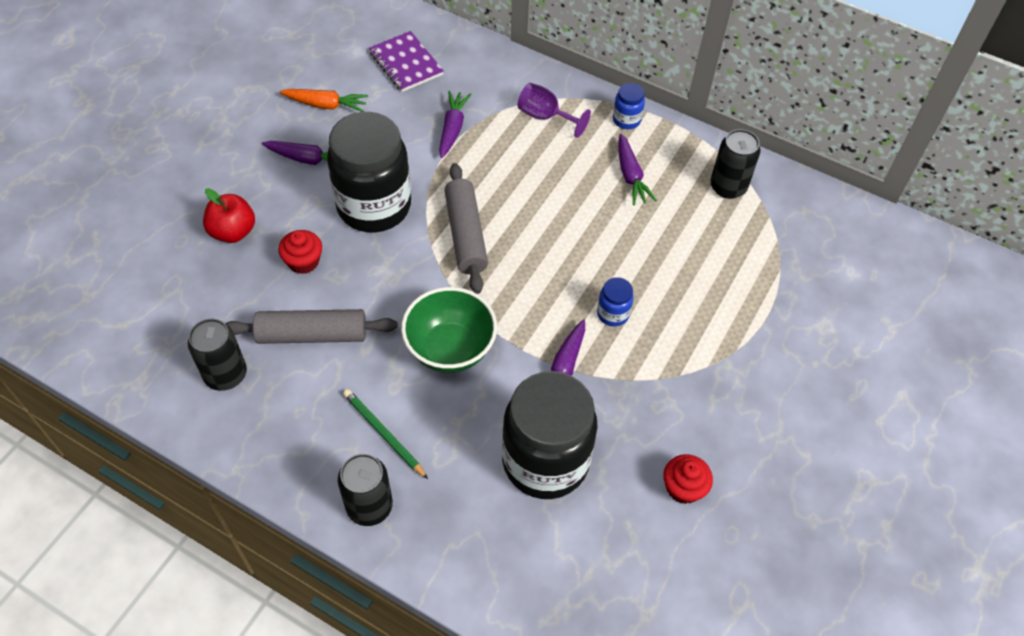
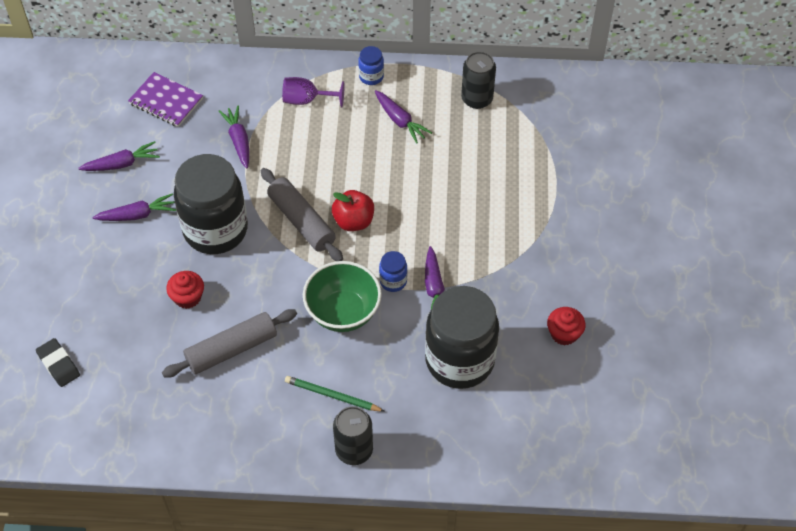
camera: 25 degrees left, 0 degrees up
(138, 272) = (58, 364): none -> black eraser
(225, 375) = (184, 409): black can -> none
(233, 232) = (115, 299): red apple -> red apple (353, 221)
(326, 105) = (122, 164): orange carrot -> purple carrot
(613, 314) = (446, 233): blue jar -> blue jar (393, 281)

